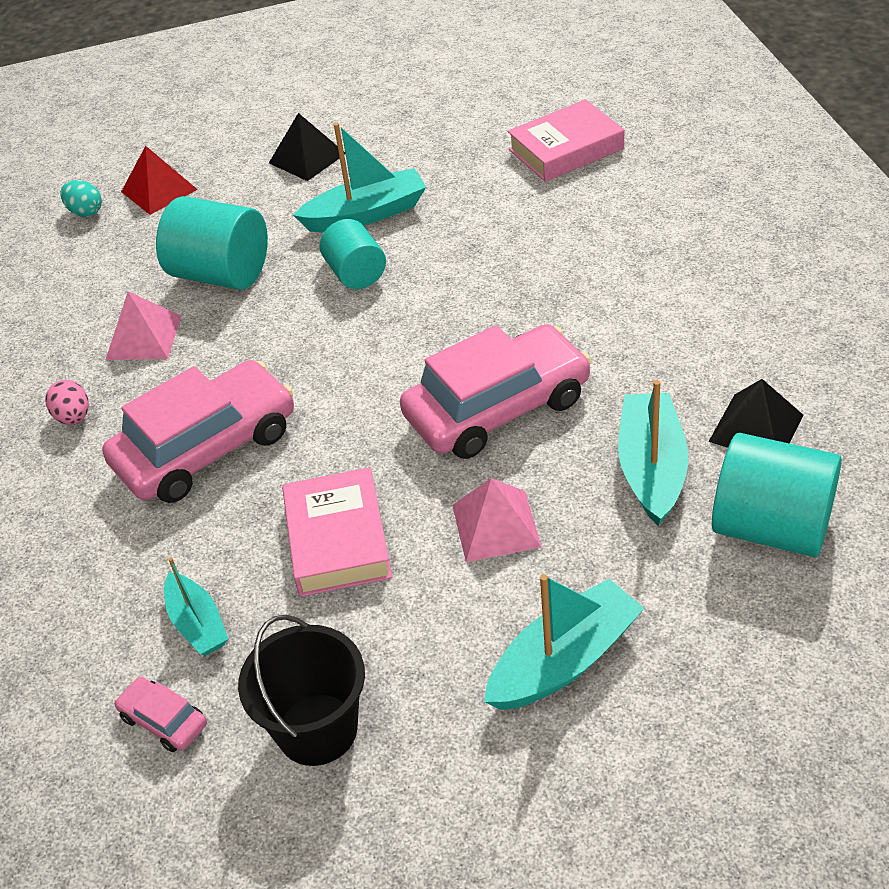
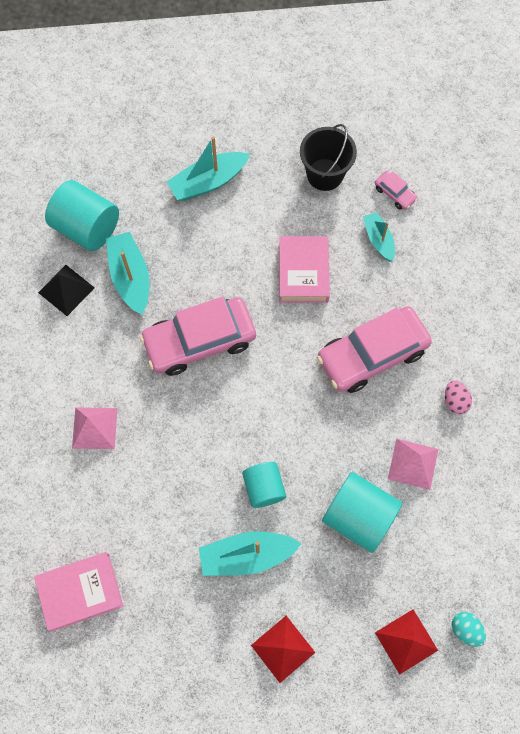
camera: 175 degrees left, 25 degrees up
(307, 158) = (283, 648): black pyramid -> red pyramid
(496, 526) = (221, 261): pink pyramid -> pink pyramid (94, 428)
(651, 468) = (130, 277): turquoise boat -> turquoise boat turned 150 degrees clockwise

